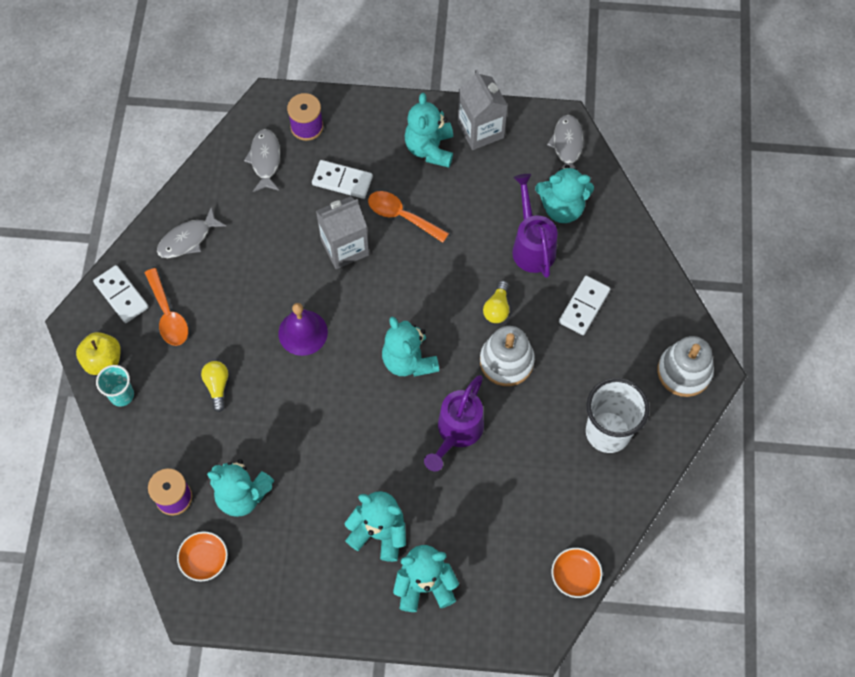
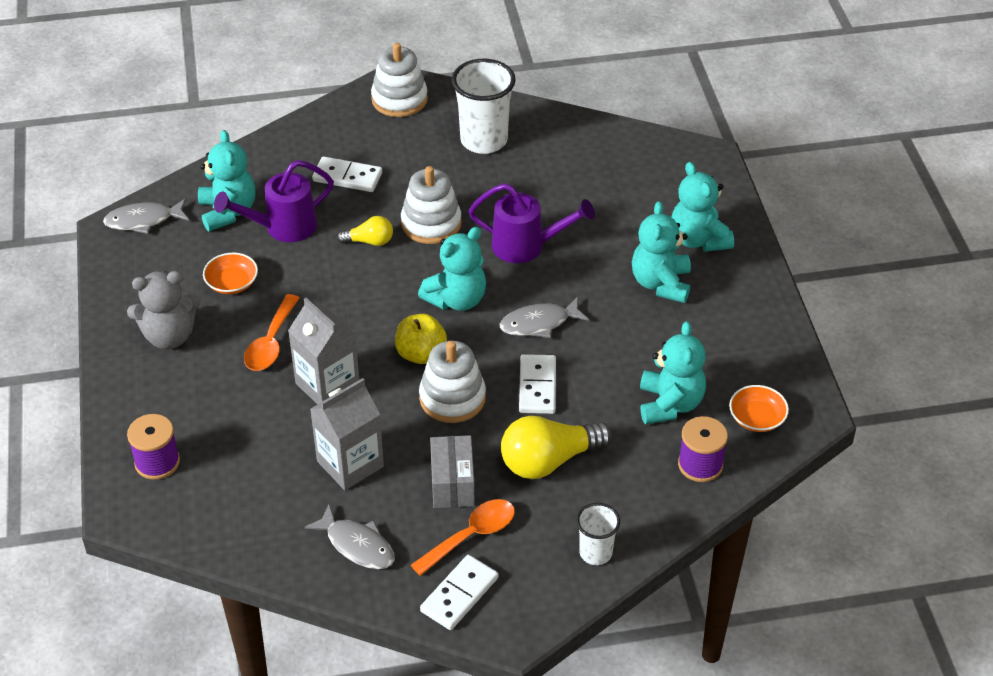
camera: 105 degrees left, 20 degrees down
(103, 360) = (557, 587): yellow apple -> yellow apple (421, 354)
(121, 395) = (595, 553): turquoise cup -> white cup
(217, 386) = (549, 460): yellow light bulb -> yellow light bulb, size x1.85
(219, 313) = (452, 484): none -> grey box
(265, 160) = (217, 493): grey fish -> grey fish (539, 323)
(303, 332) = (452, 398): purple bell -> white stacking toy
(342, 180) = (233, 408): white domino -> white domino (537, 386)
(430, 148) = (169, 336): turquoise teddy bear -> grey teddy bear
(480, 130) = (134, 296): grey carton -> grey carton (350, 464)
(575, 575) = (639, 140): orange bowl -> orange bowl (232, 283)

